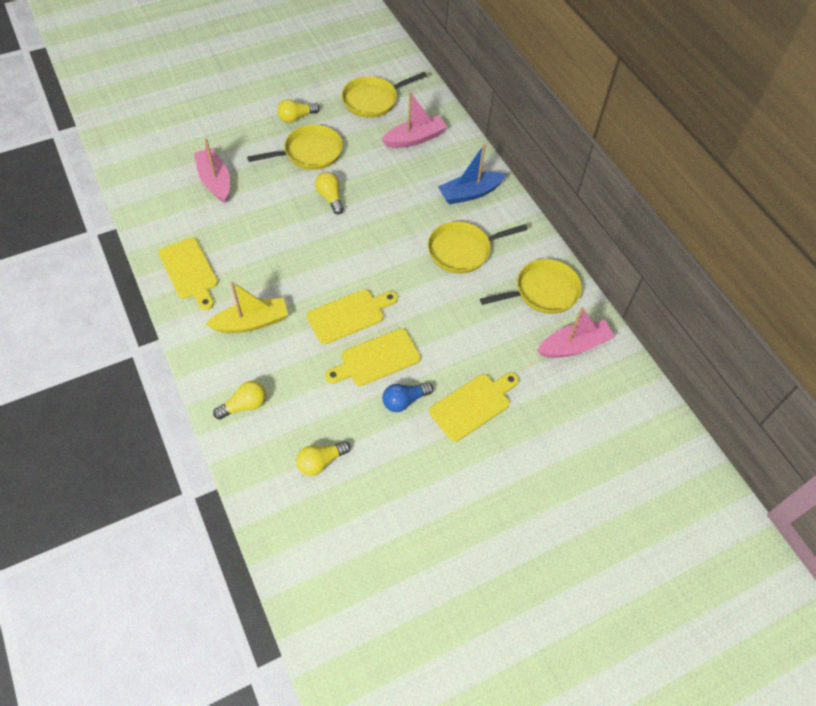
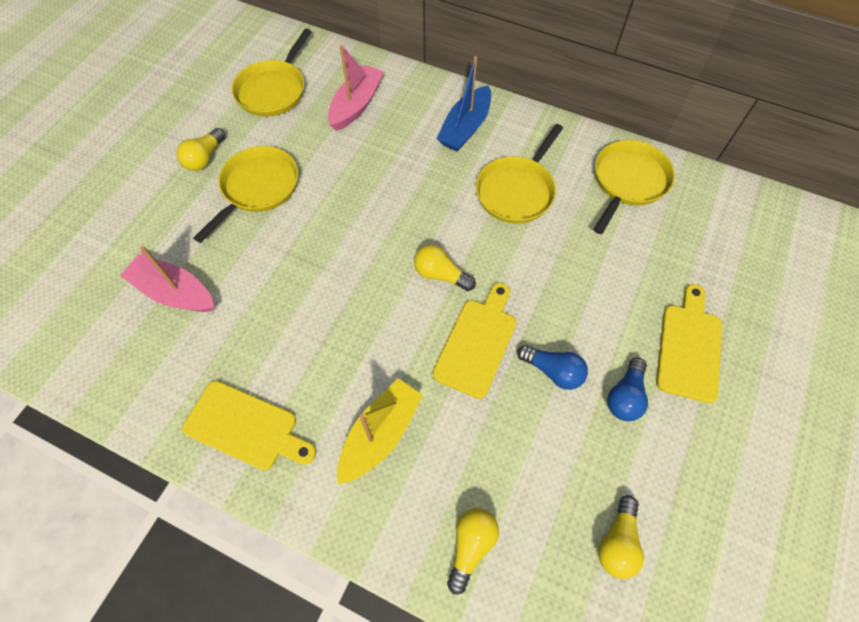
camera: 35 degrees left, 5 degrees up
(330, 198) = (329, 224): yellow light bulb -> yellow light bulb (440, 275)
(376, 359) = (553, 371): yellow cutting board -> blue light bulb
(574, 346) = (708, 216): pink boat -> none

